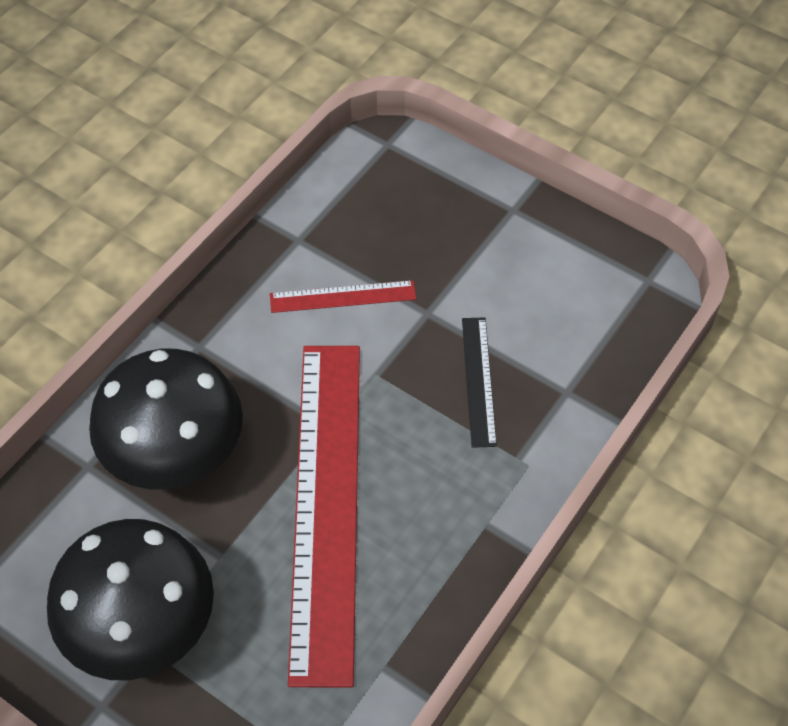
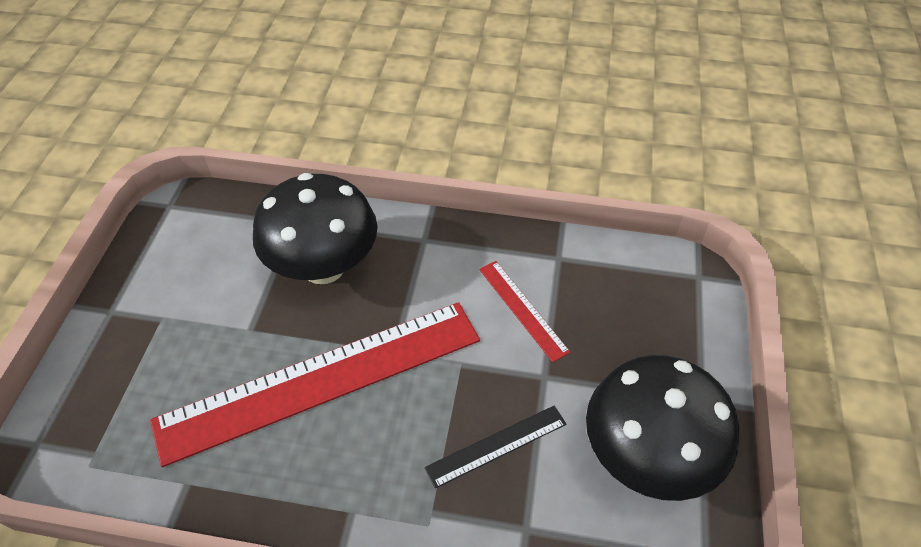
camera: 65 degrees right, 5 degrees down
(143, 628) = (176, 308): black mushroom -> black mushroom (647, 457)

